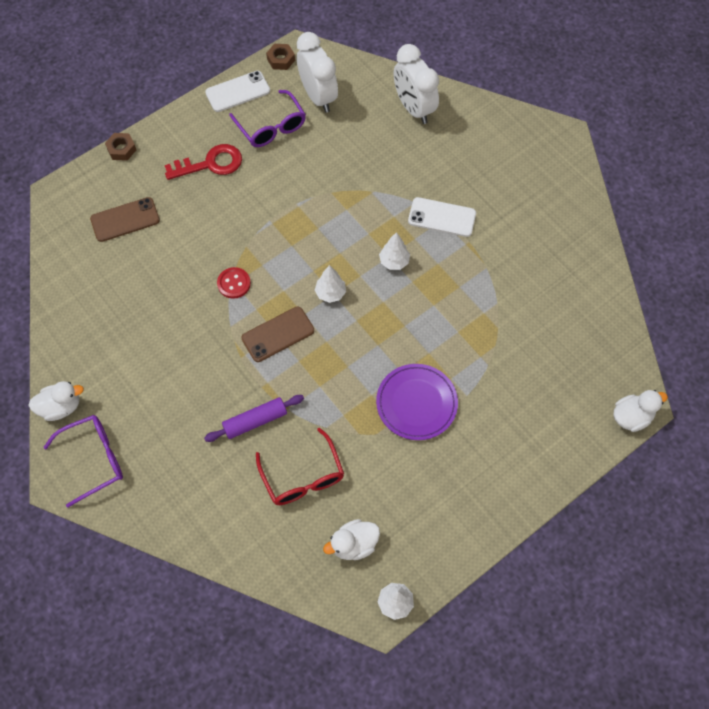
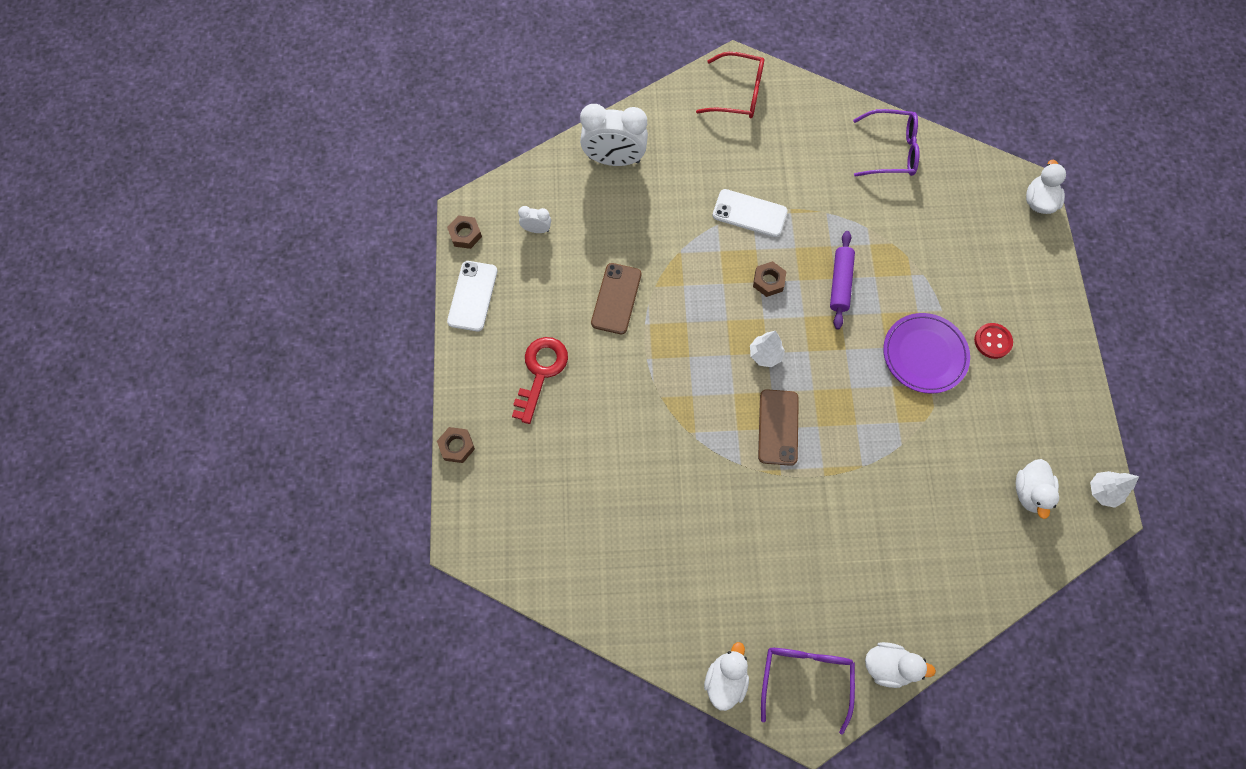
camera: 55 degrees left, 5 degrees up
(125, 220) = (547, 492): brown phone -> brown phone (616, 298)
(139, 512) = (888, 665): none -> white duck
(234, 283) = (695, 433): red button -> red button (992, 341)
(255, 421) = (857, 502): purple rolling pin -> purple rolling pin (840, 283)
(271, 127) = (540, 291): purple glasses -> purple glasses (891, 151)
(303, 477) = (939, 495): red glasses -> red glasses (738, 94)
(318, 96) = (536, 229): white clock -> white clock, size x0.47
(394, 262) = (768, 281): white tree -> brown nut
(442, 217) = (749, 213): white phone -> white phone turned 60 degrees clockwise

